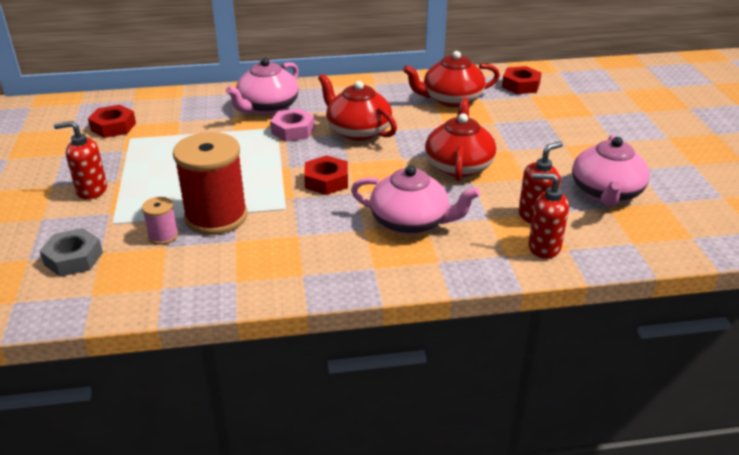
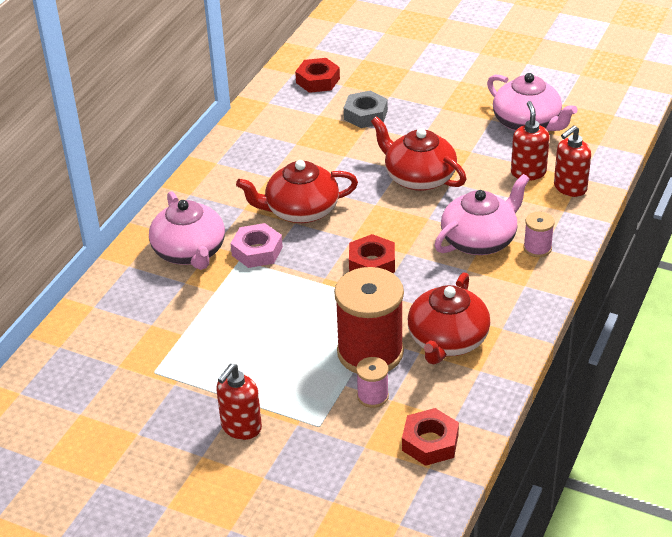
camera: 55 degrees left, 5 degrees up
(73, 258) = (360, 467): grey nut -> grey nut (365, 115)
(113, 127) = (113, 378): red nut -> red nut (430, 442)
(433, 257) = (537, 248): none -> pink spool
(451, 99) = (300, 131): red teapot -> red teapot (447, 340)

